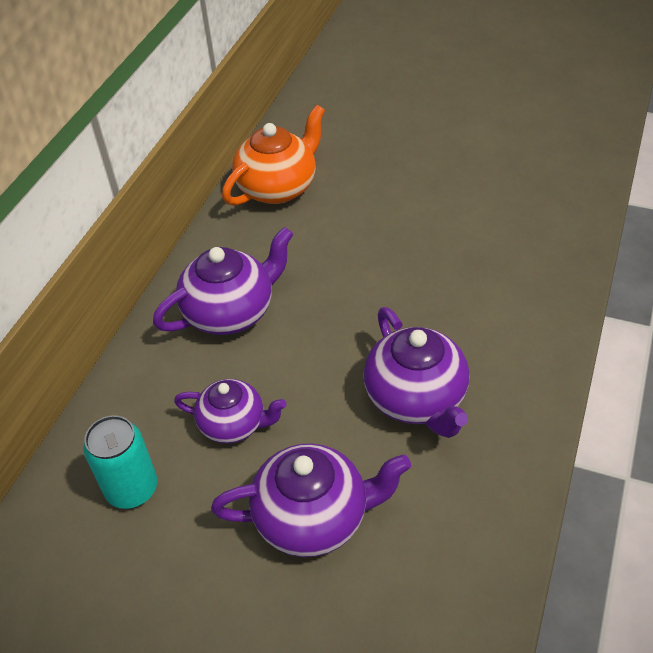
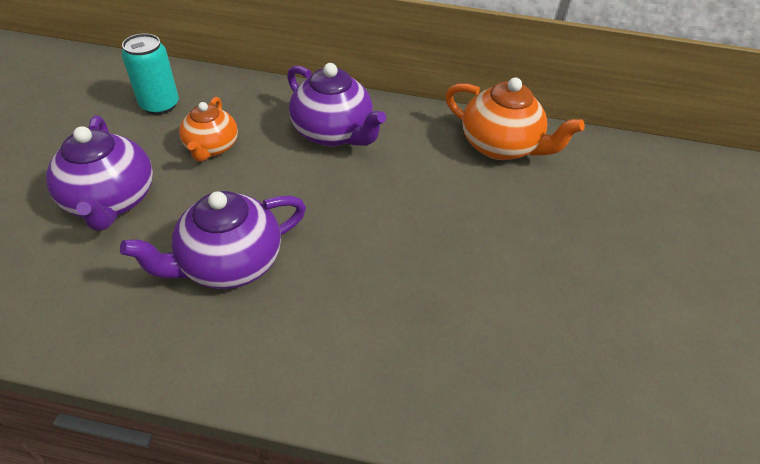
camera: 75 degrees right, 0 degrees up
(234, 424) = (211, 147): purple teapot -> orange teapot

